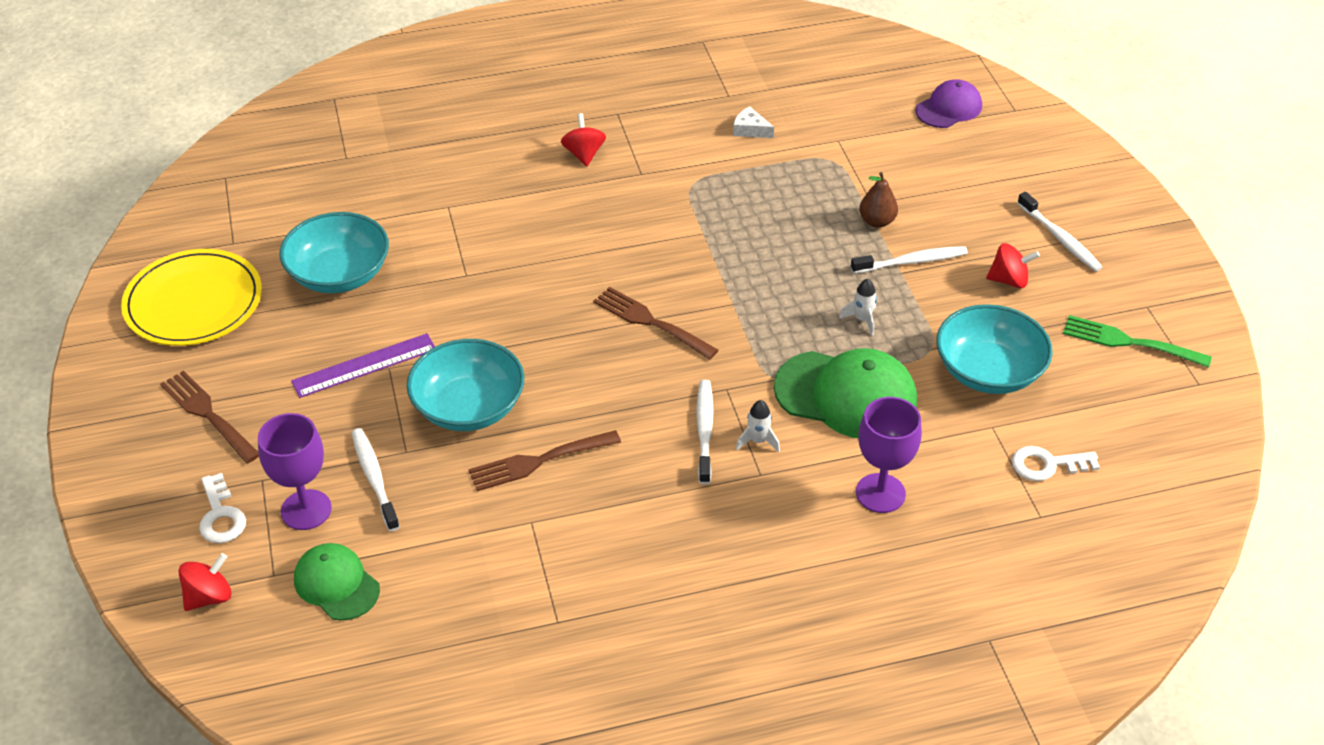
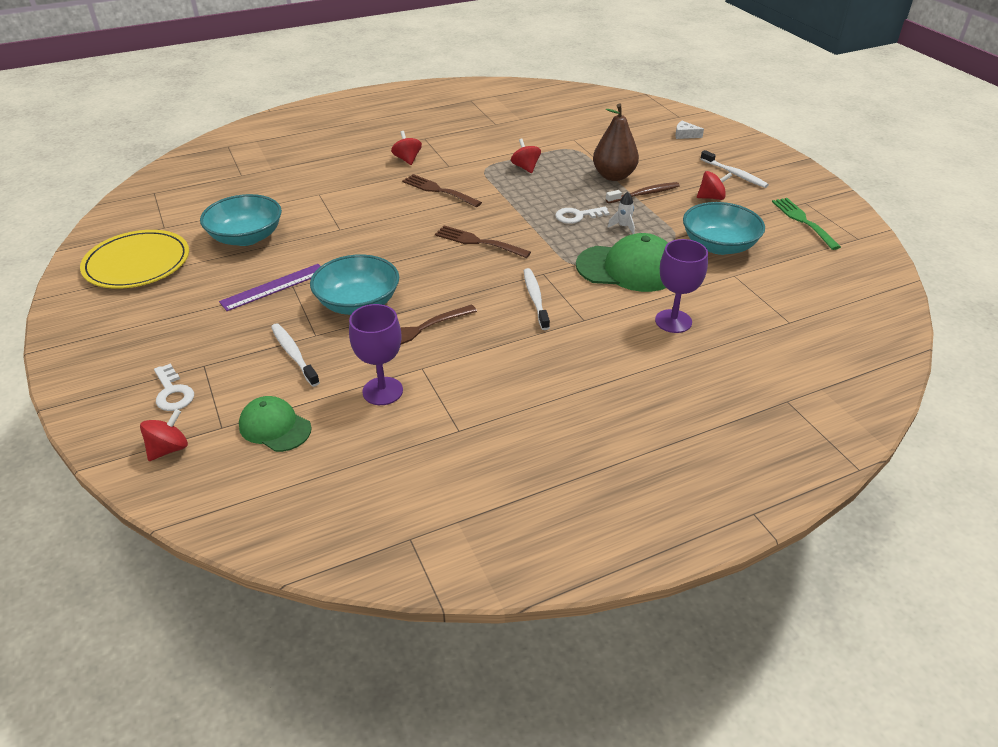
camera: 10 degrees left, 5 degrees down
(208, 414) = (155, 329): brown fork -> brown fork (439, 190)
(306, 510) = (242, 381): purple goblet -> purple goblet (382, 391)
(750, 130) = (515, 139): white cheese -> white cheese (685, 135)
(751, 190) = (525, 167): none -> red spinning top
(758, 441) = (575, 300): white rocket -> none
(877, 221) = (613, 176): brown pear -> brown pear, size x1.74
(911, 262) = (644, 194): white toothbrush -> brown toothbrush
(949, 108) = (637, 119): purple cap -> none
(1047, 464) = (780, 292): white key -> white key (577, 216)
(1130, 342) = (803, 221): green fork -> green fork turned 60 degrees clockwise

